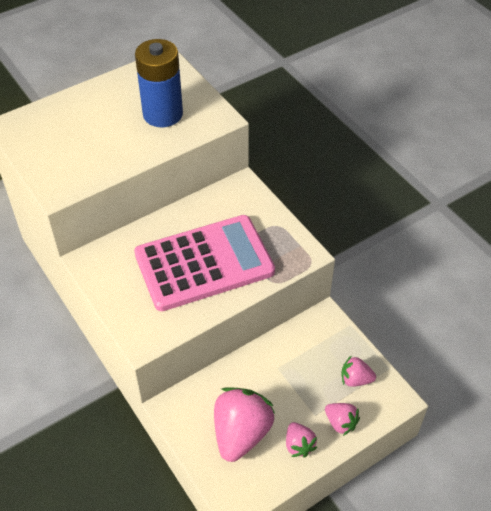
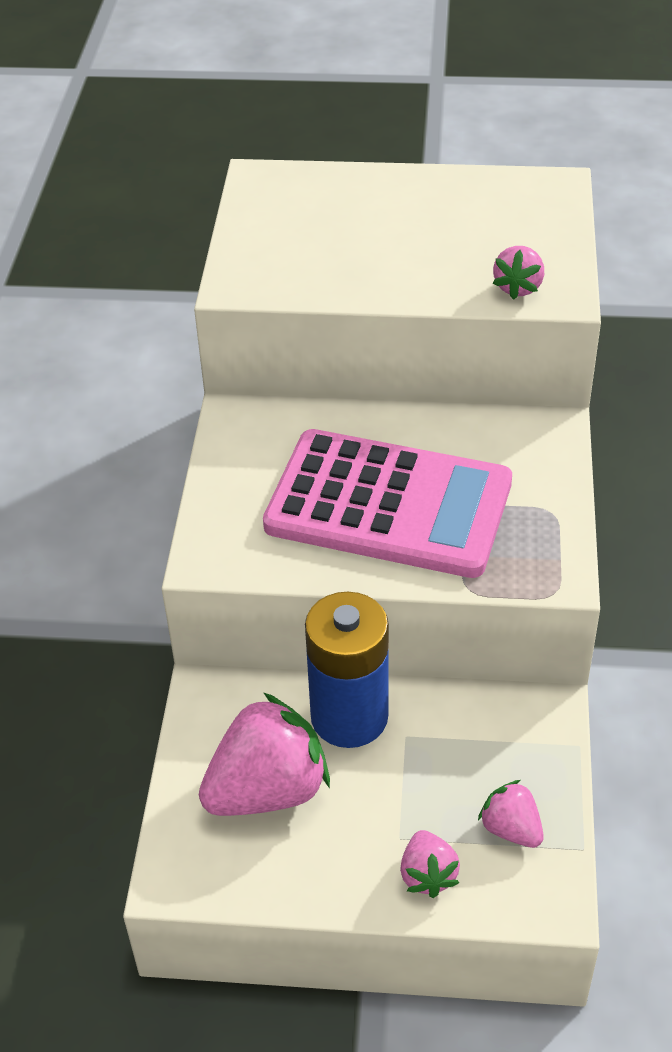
camera: 40 degrees right, 5 degrees down
(163, 114) = (478, 252): blue battery -> blue battery (349, 717)
(299, 445) = (334, 862): pink strawberry -> pink strawberry (518, 287)

